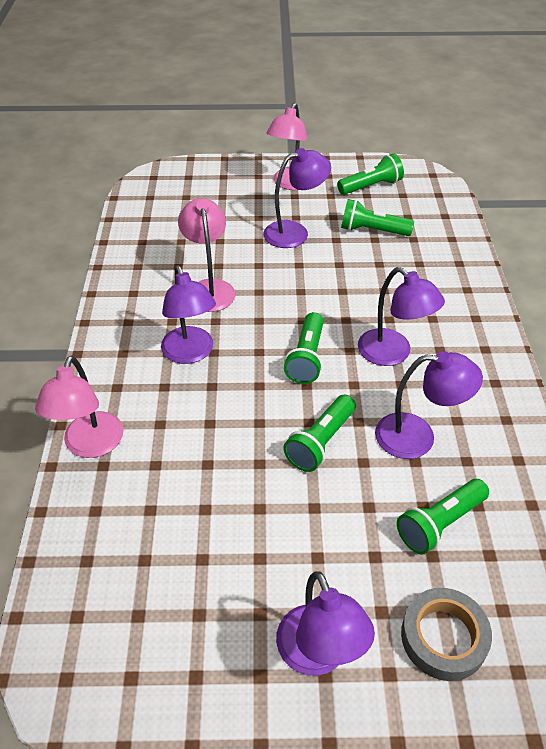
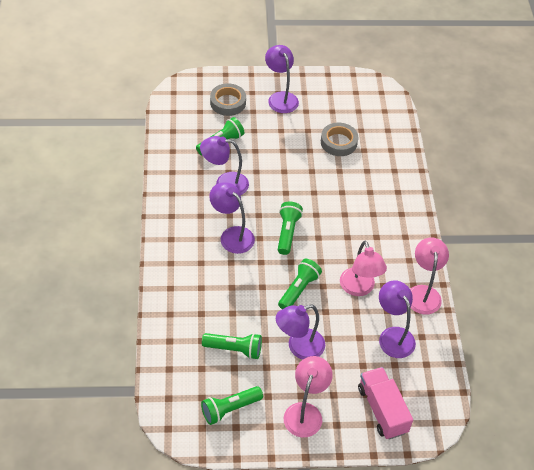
camera: 175 degrees right, 5 degrees up
(90, 445) = (404, 180): pink lamp -> pink lamp (423, 293)
(190, 353) = (362, 236): purple lamp -> purple lamp (393, 336)
(198, 527) = (338, 142): none -> grey tape
(208, 185) = (382, 410): none -> pink truck
(320, 442) = (279, 181): green flashlight -> green flashlight (299, 289)

